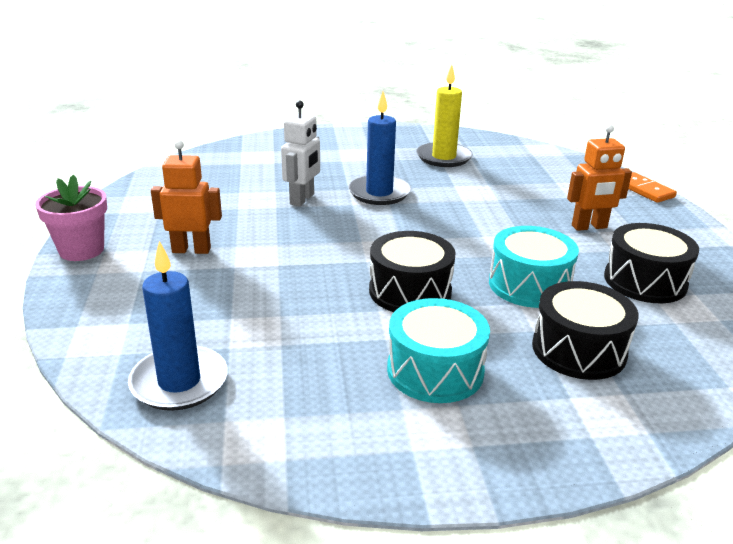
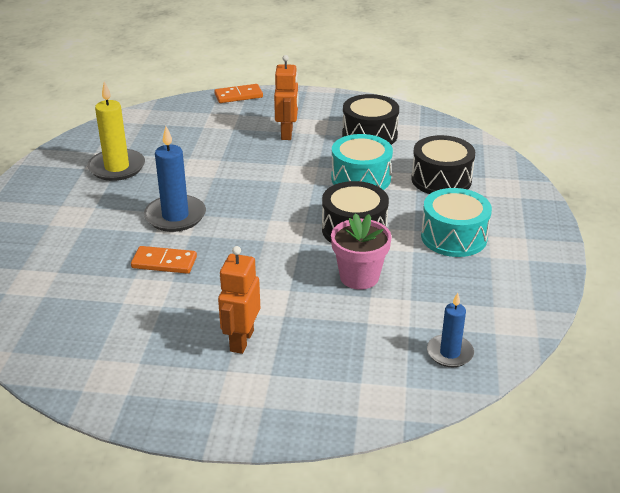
camera: 75 degrees left, 5 degrees up
(81, 250) = (210, 420): pink flower pot -> pink flower pot (359, 277)
(179, 382) = (450, 353): blue candle -> blue candle, size x0.63
(302, 199) = (164, 262): white robot -> orange domino

